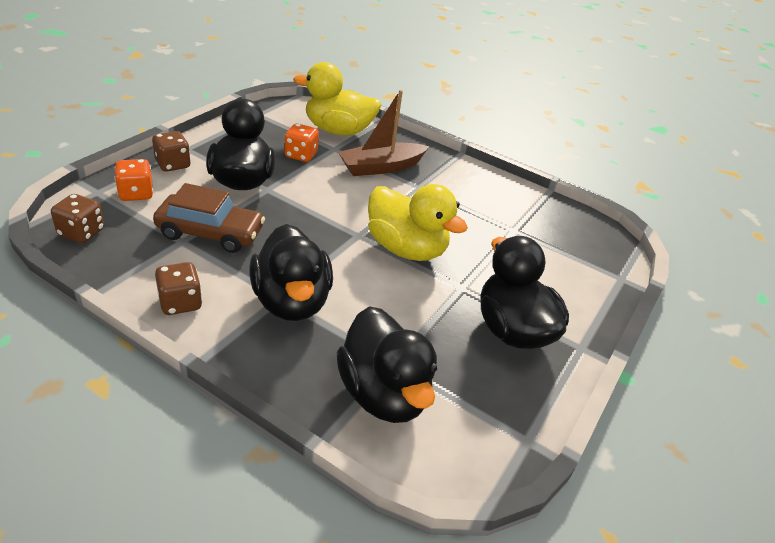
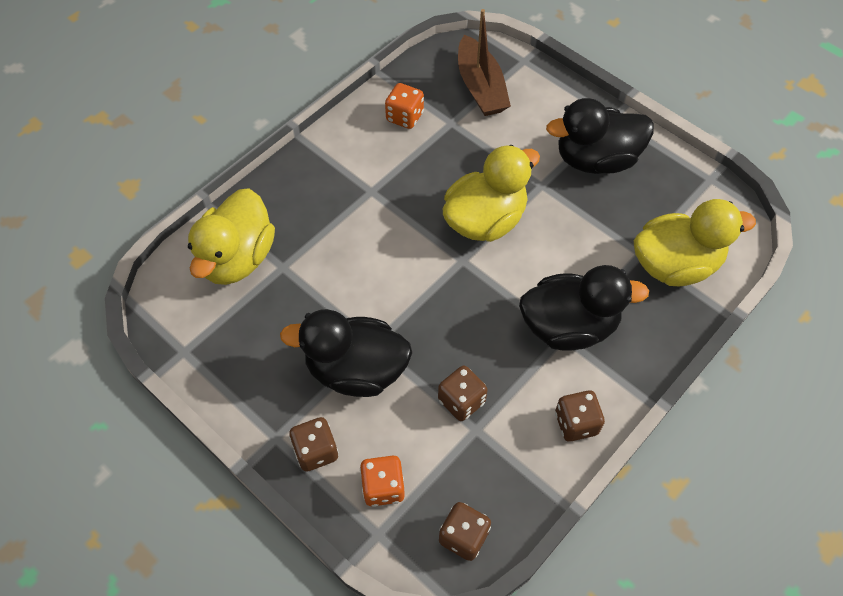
camera: 75 degrees left, 20 degrees up
(210, 233) = (461, 401): brown car -> brown dice
(301, 155) = (298, 304): orange dice -> orange dice (404, 117)
(381, 167) = (329, 222): brown boat -> brown boat (480, 87)
(384, 393) = (675, 265): black duck -> yellow duck

